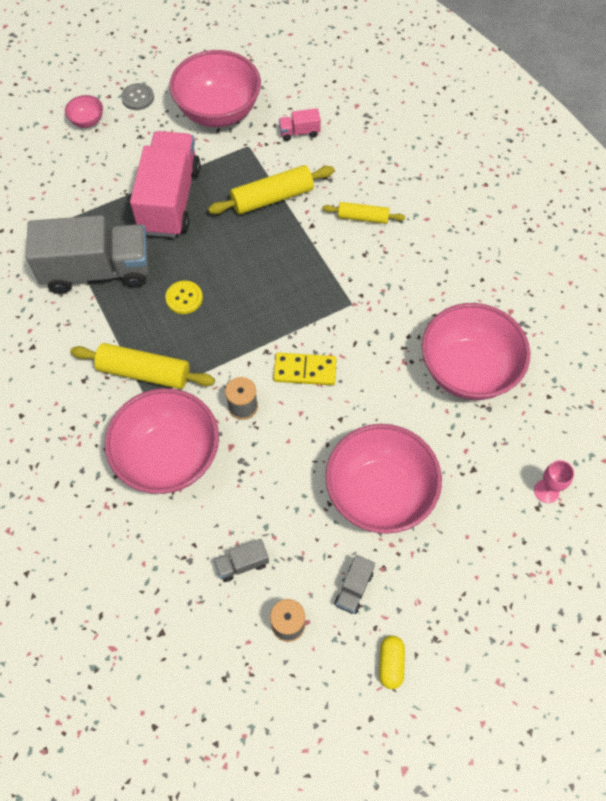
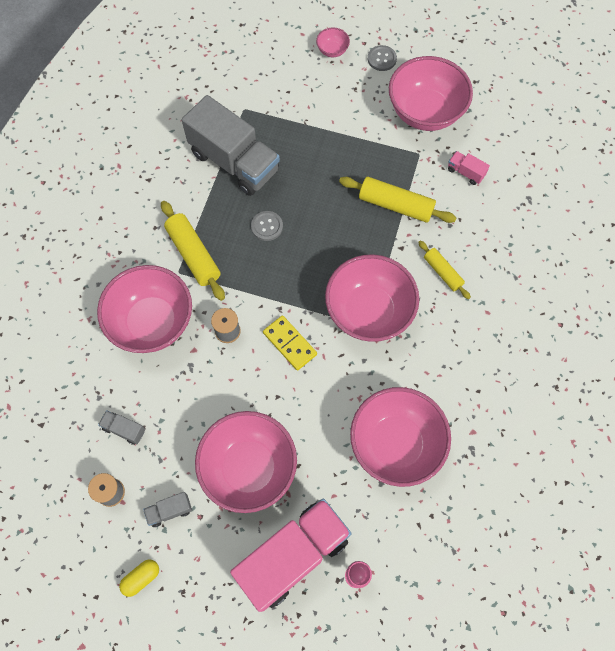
camera: 45 degrees right, 5 degrees up
(170, 200) = (327, 151): pink truck -> pink truck (293, 556)
(184, 298) = (267, 226): yellow button -> grey button
(339, 293) = (369, 311): none -> pink bowl

